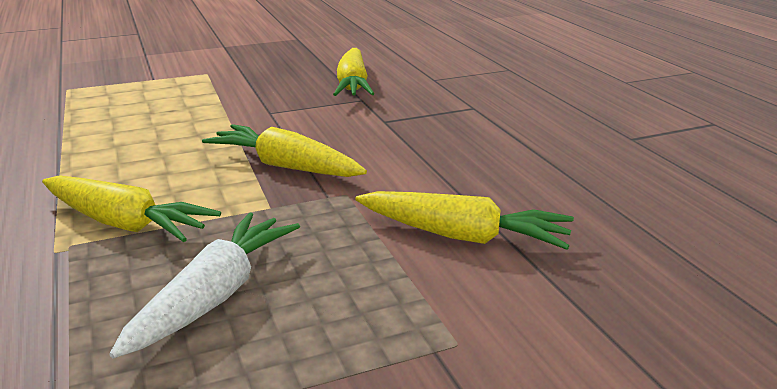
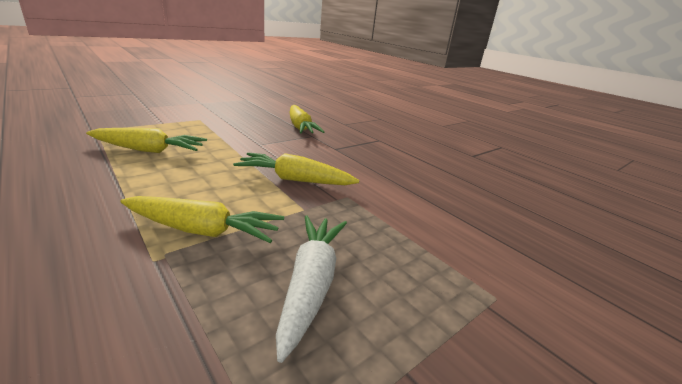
camera: 20 degrees left, 0 degrees up
(462, 236) = (437, 220): yellow carrot -> yellow carrot (149, 150)

